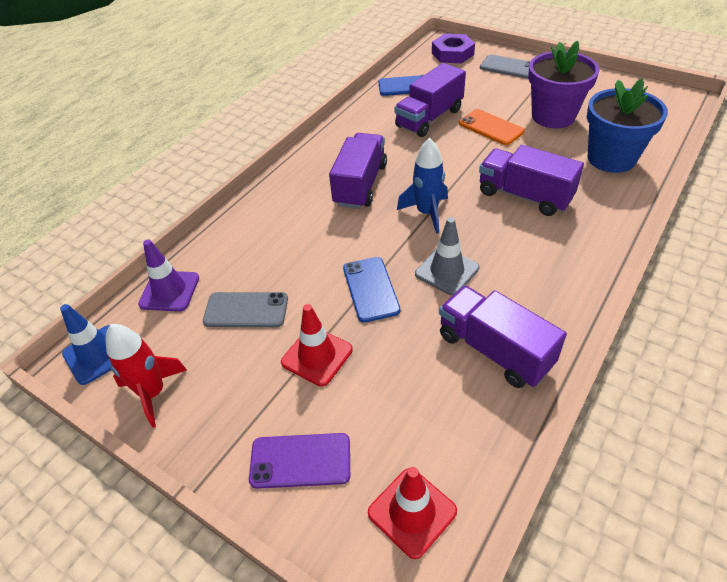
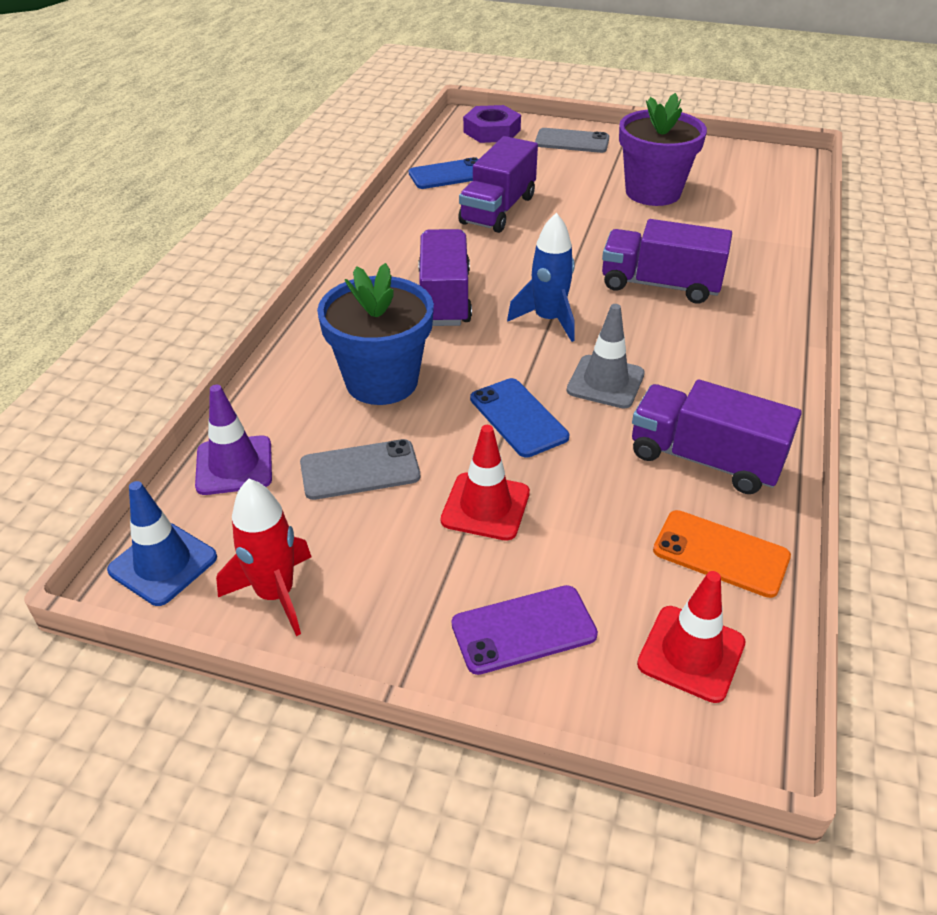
camera: 20 degrees left, 5 degrees down
(491, 127) = (582, 213): orange phone -> orange phone (720, 554)
(611, 158) = (742, 232): blue flower pot -> blue flower pot (382, 381)

